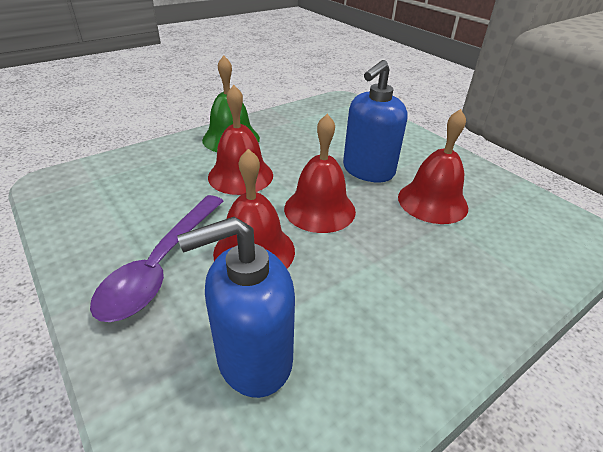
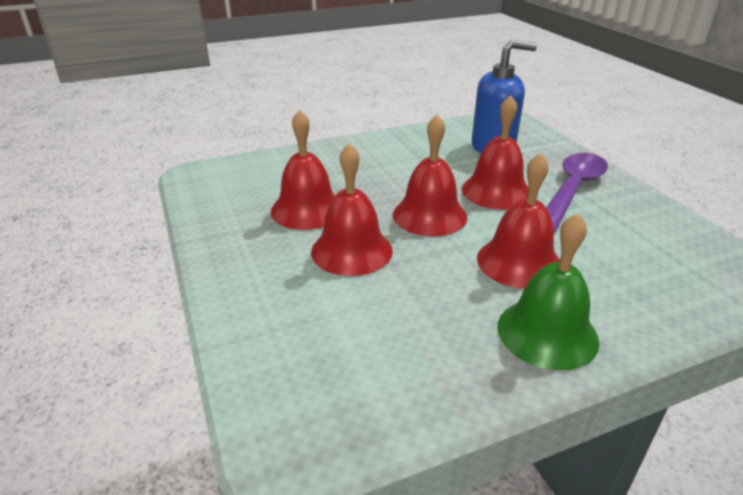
camera: 165 degrees left, 5 degrees down
(368, 171) = (351, 250): blue soap dispenser -> red bell

